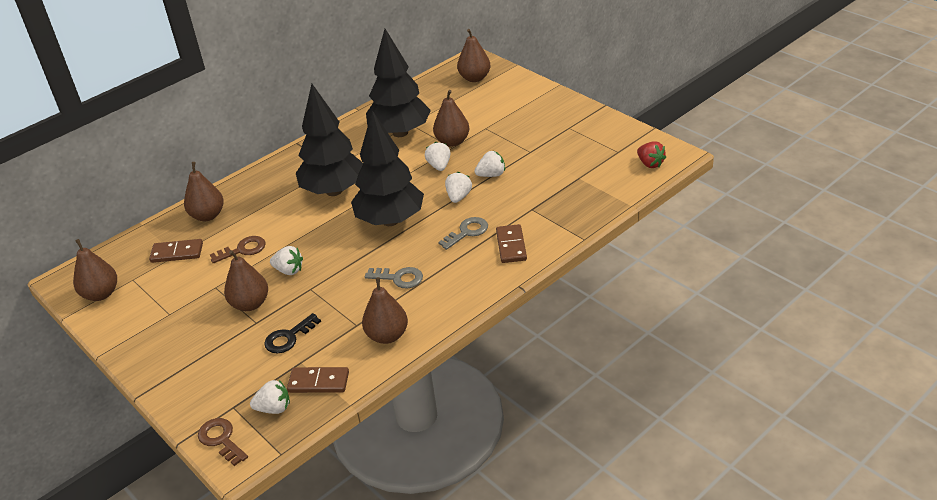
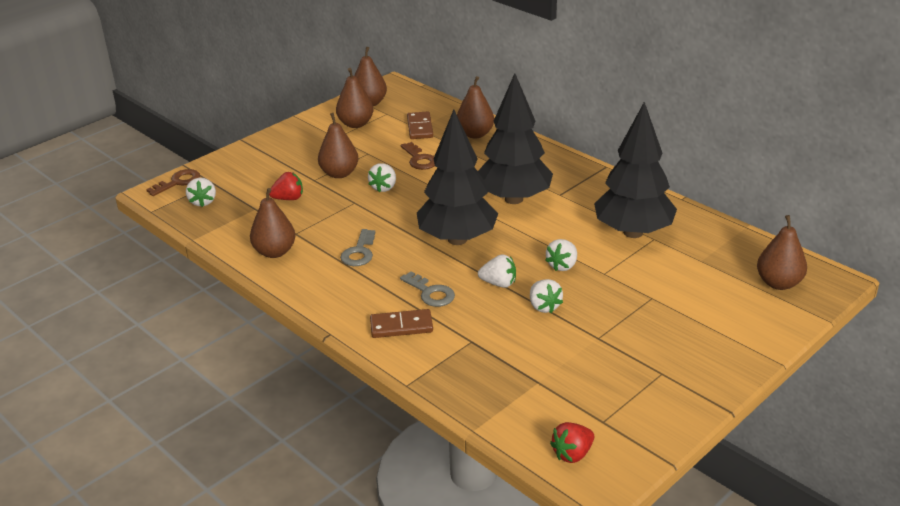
camera: 85 degrees right, 5 degrees down
(288, 337) = (288, 198): black key -> red strawberry
(318, 382) = (226, 220): brown domino -> none
(439, 166) = (562, 265): white strawberry -> white strawberry turned 135 degrees clockwise
(452, 142) = (616, 272): brown pear -> brown pear (355, 124)

